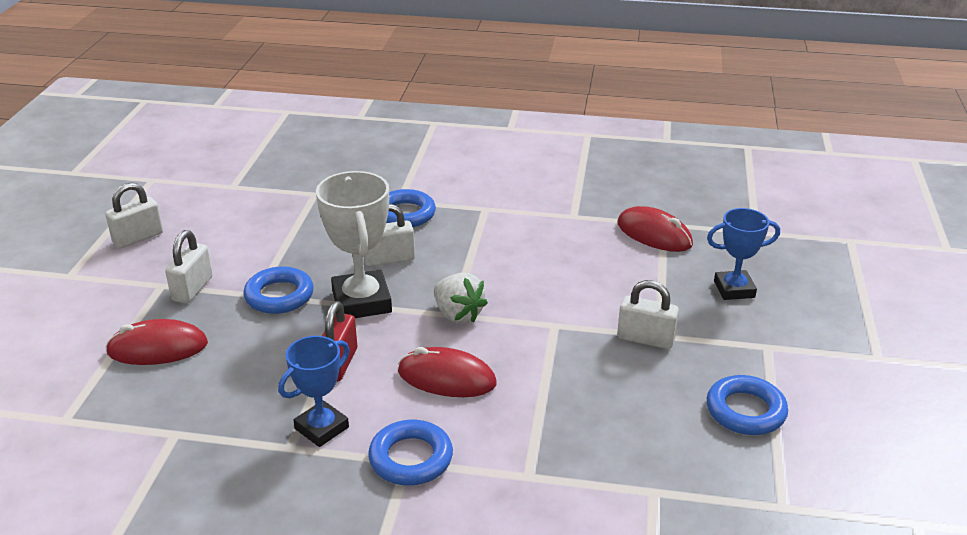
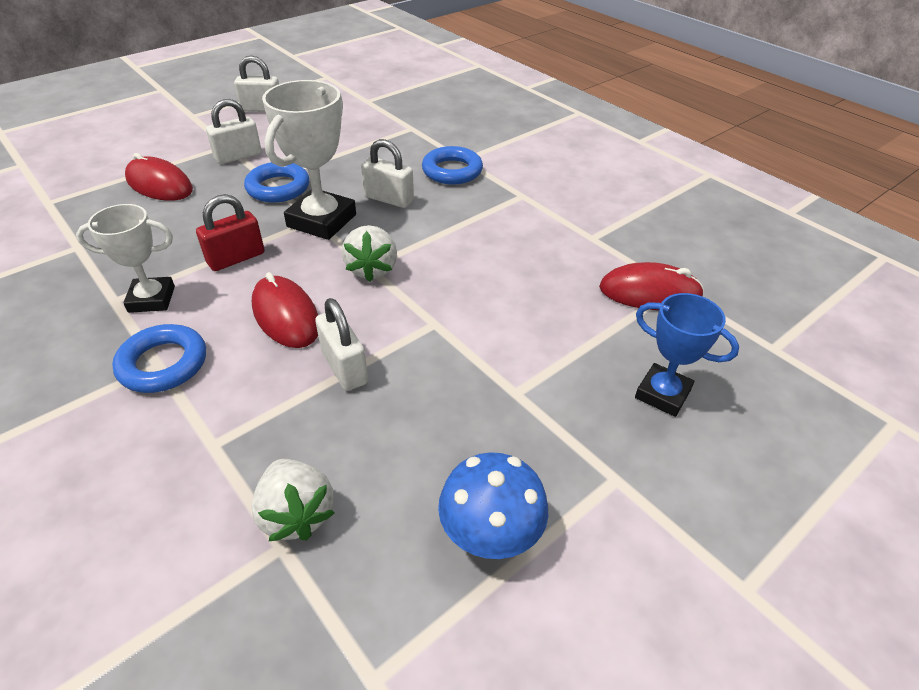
camera: 40 degrees right, 10 degrees up
(322, 428) = (152, 299): blue trophy -> white trophy
(637, 472) = (296, 514): none -> white strawberry
(645, 339) = (496, 387): white padlock -> white padlock (344, 367)
(654, 234) = (650, 292): red mouse -> red mouse turned 75 degrees counterclockwise
(745, 411) = (490, 533): blue ring -> blue mushroom

